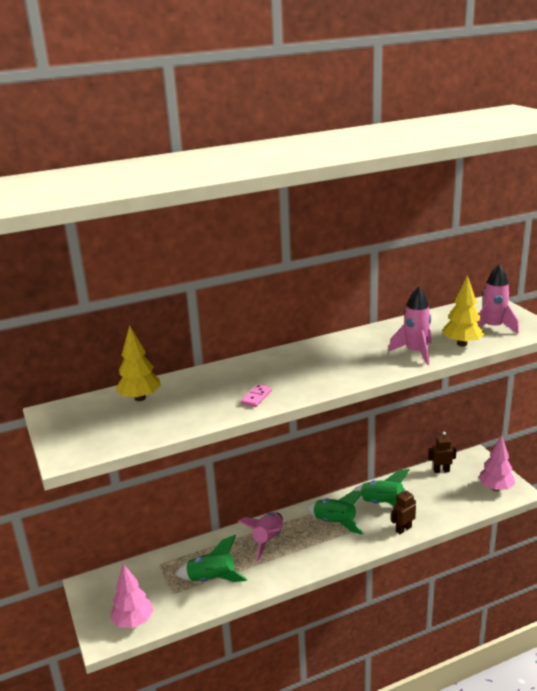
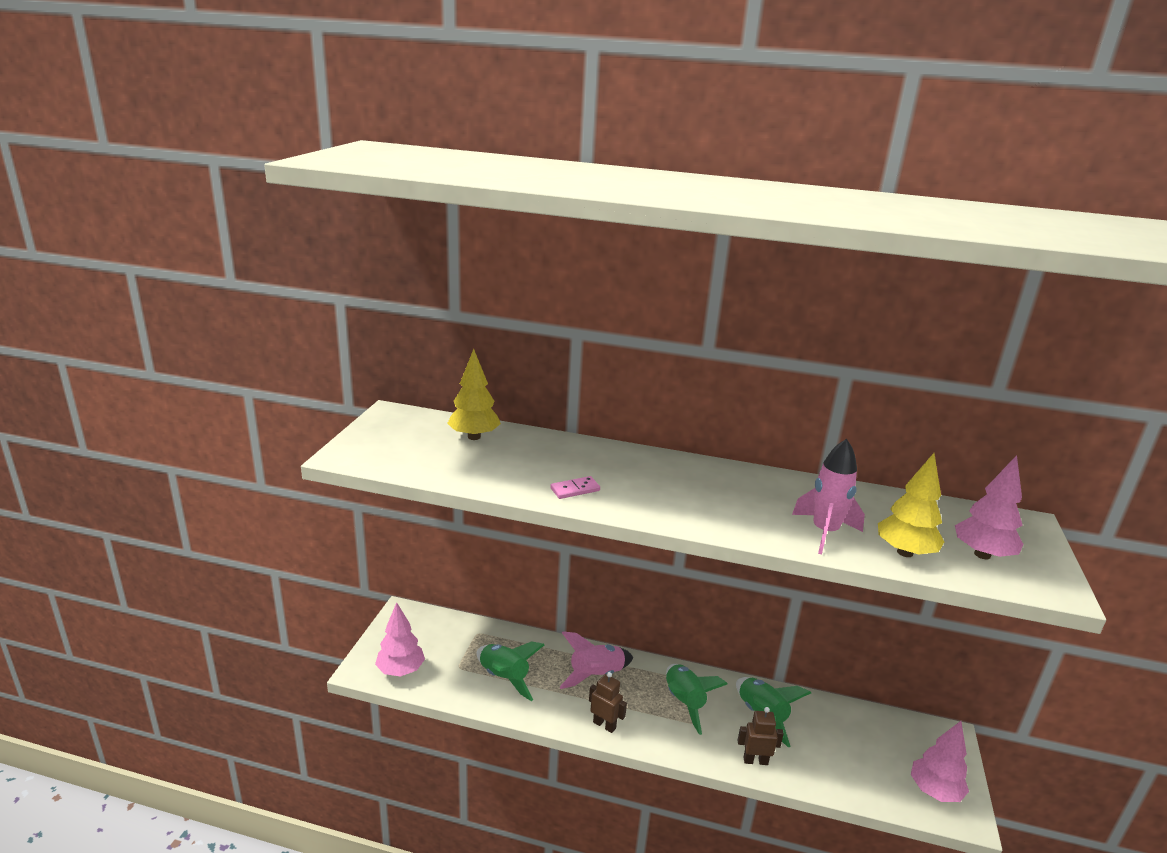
camera: 35 degrees right, 0 degrees up
(441, 470) = (880, 724): brown robot -> brown robot (604, 725)
(493, 328) = (982, 554): pink rocket -> pink tree

